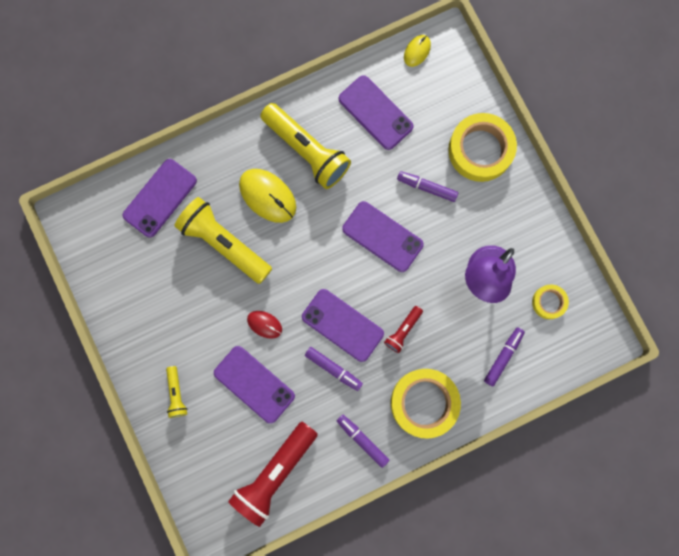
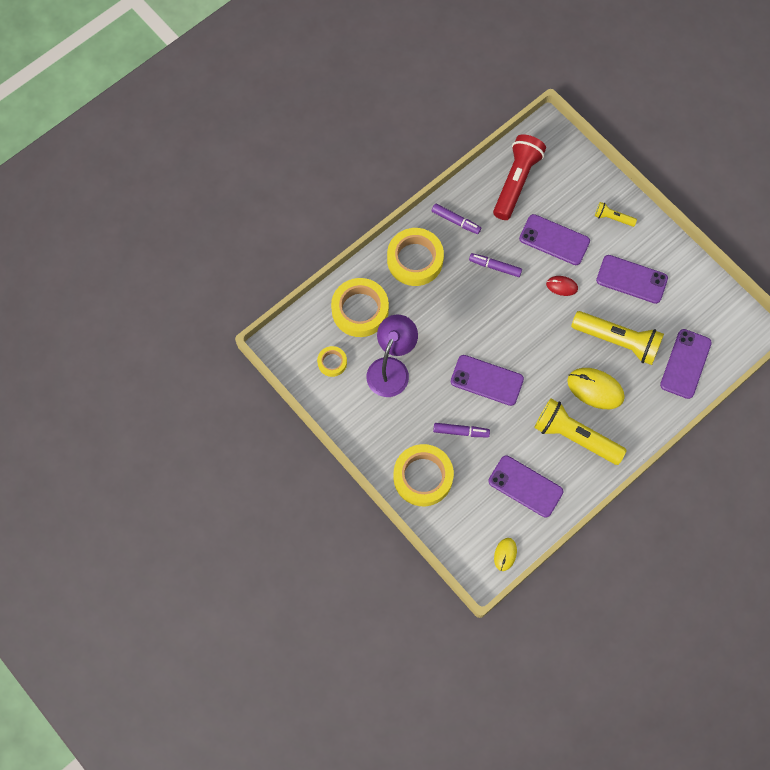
camera: 165 degrees right, 10 degrees down
(176, 394) = (612, 218): yellow flashlight -> yellow flashlight turned 45 degrees counterclockwise
(342, 325) = (498, 301): purple phone -> purple phone (631, 279)
(403, 330) = (447, 310): red flashlight -> none
(503, 357) = (360, 310): purple marker -> yellow tape

